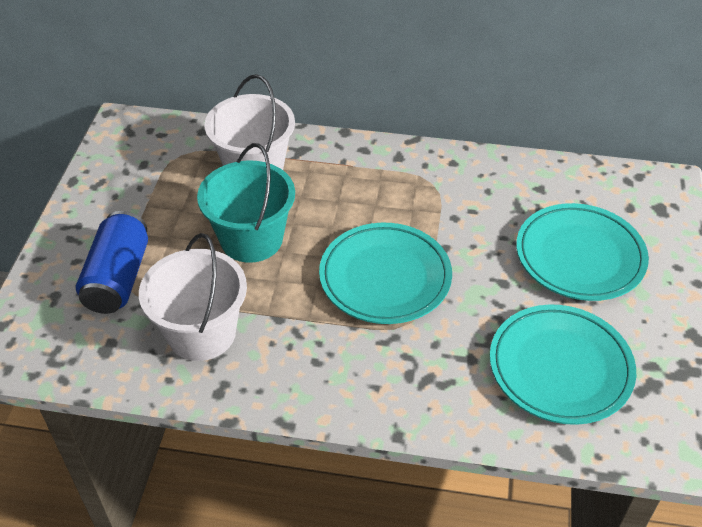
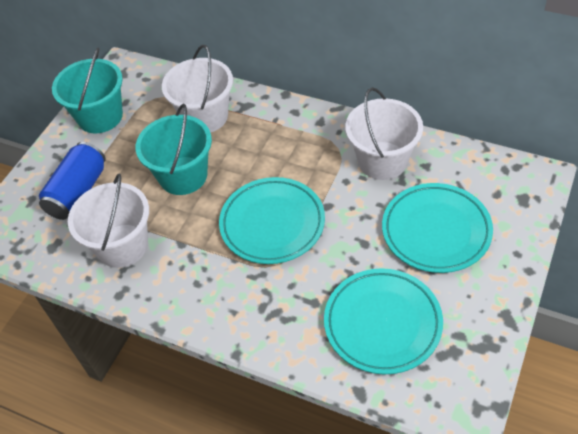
camera: 20 degrees right, 5 degrees up
(116, 185) = (100, 116): none -> turquoise bucket
(488, 190) = (382, 161): none -> white bucket

